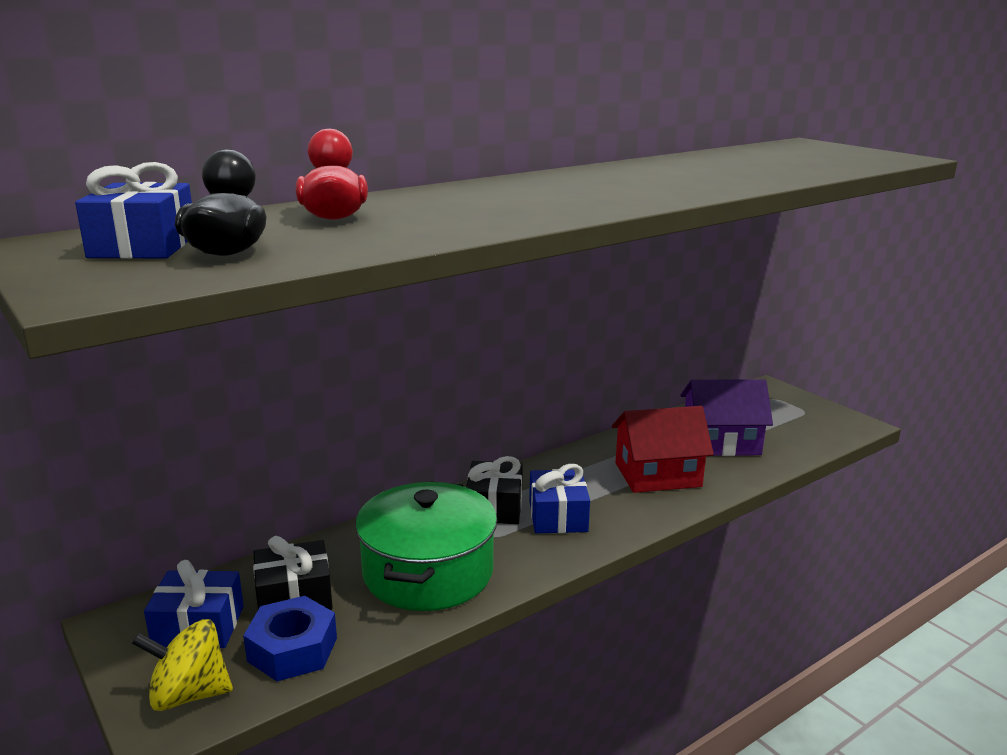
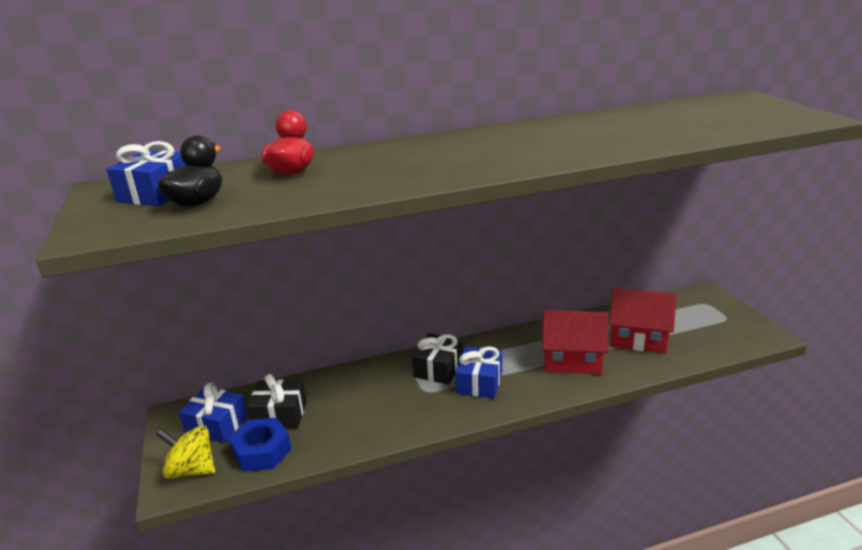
camera: 20 degrees right, 5 degrees up
(428, 572) = (370, 411): green pot -> none
(721, 442) = (638, 338): purple house -> red house

